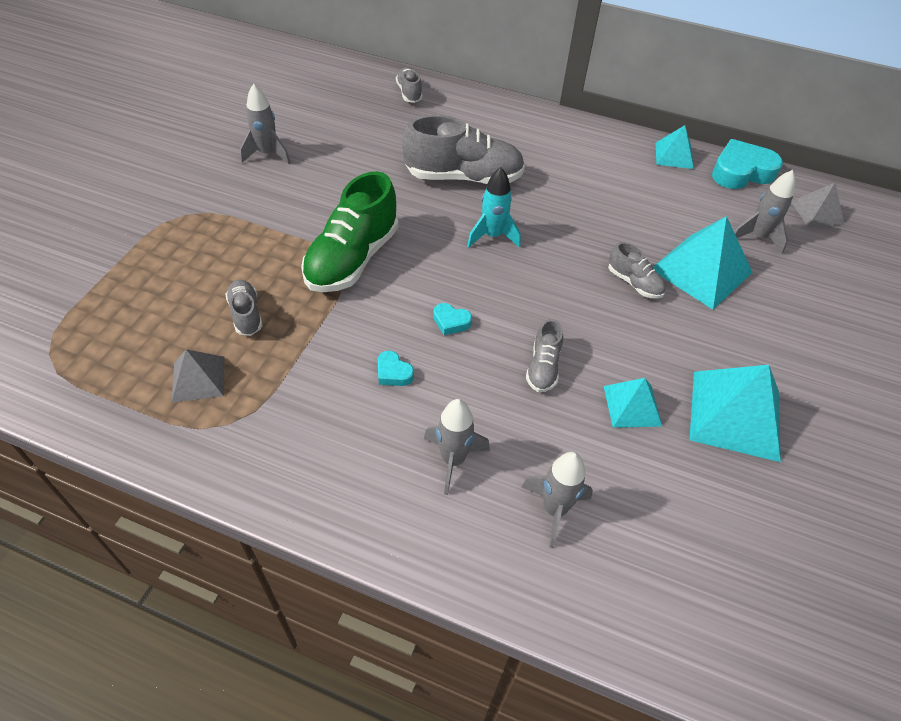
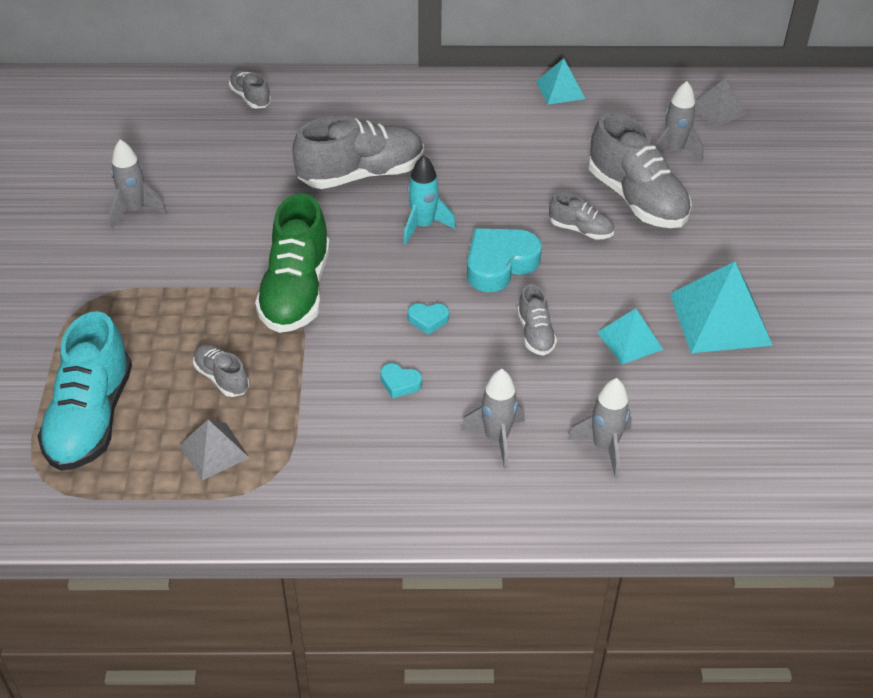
camera: 20 degrees left, 5 degrees down
(121, 313) = (91, 418): none -> turquoise shoe
(701, 270) = (636, 199): turquoise pyramid -> grey shoe
(741, 172) = (632, 88): turquoise heart -> turquoise heart (499, 264)

